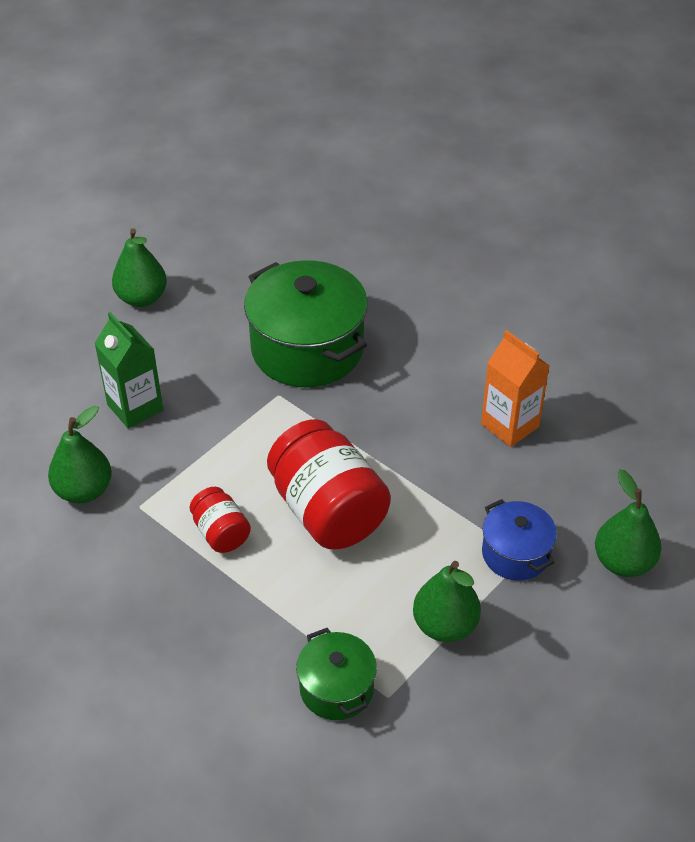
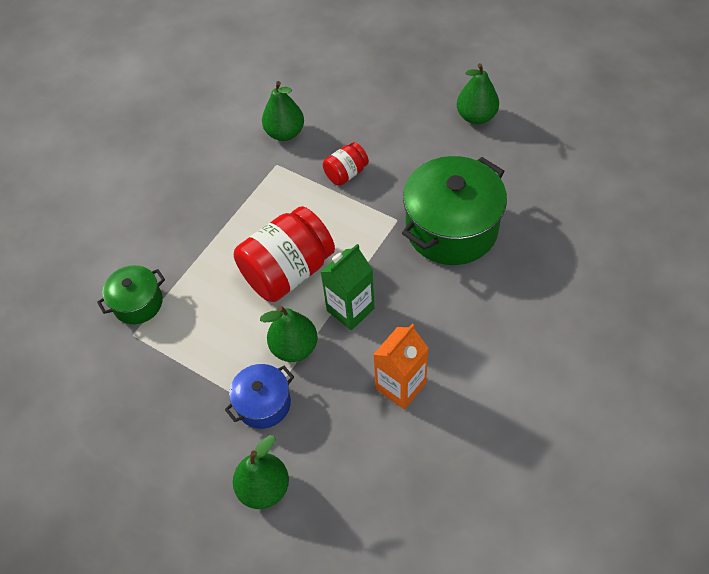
camera: 85 degrees right, 10 degrees up
(135, 407) = (364, 140): green carton -> green carton (350, 309)
(221, 533) = (259, 213): red jar -> red jar (346, 173)
(445, 625) = (192, 362): green pear -> green pear (294, 347)

